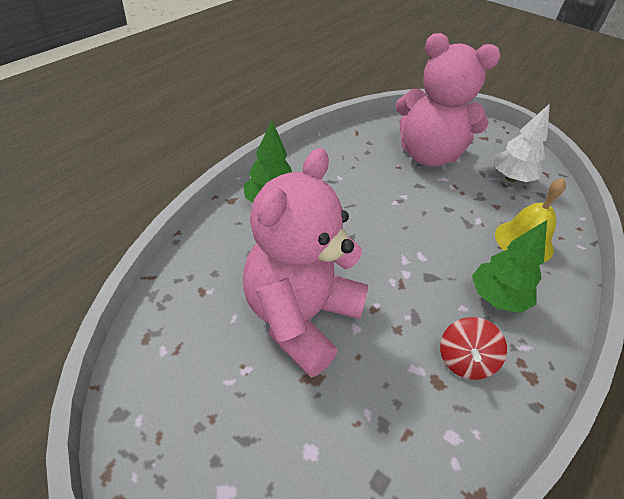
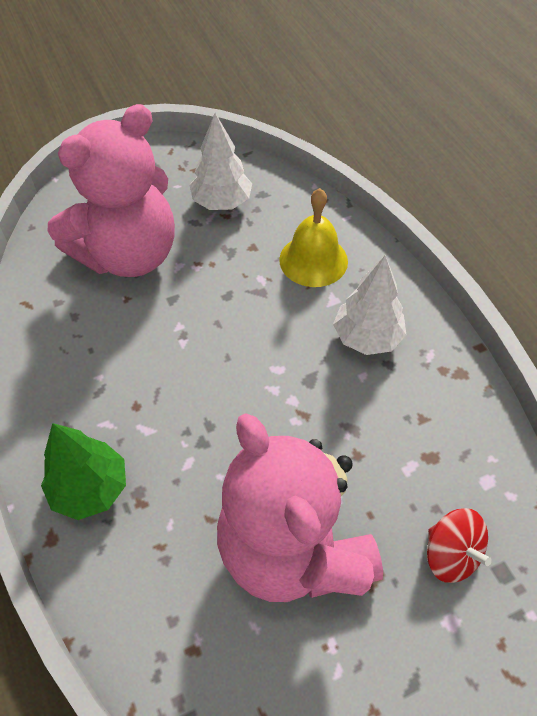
camera: 55 degrees left, 10 degrees up
(464, 360) = (420, 417): red spinning top -> red spinning top (451, 554)
(496, 298) = (367, 337): green tree -> white tree

